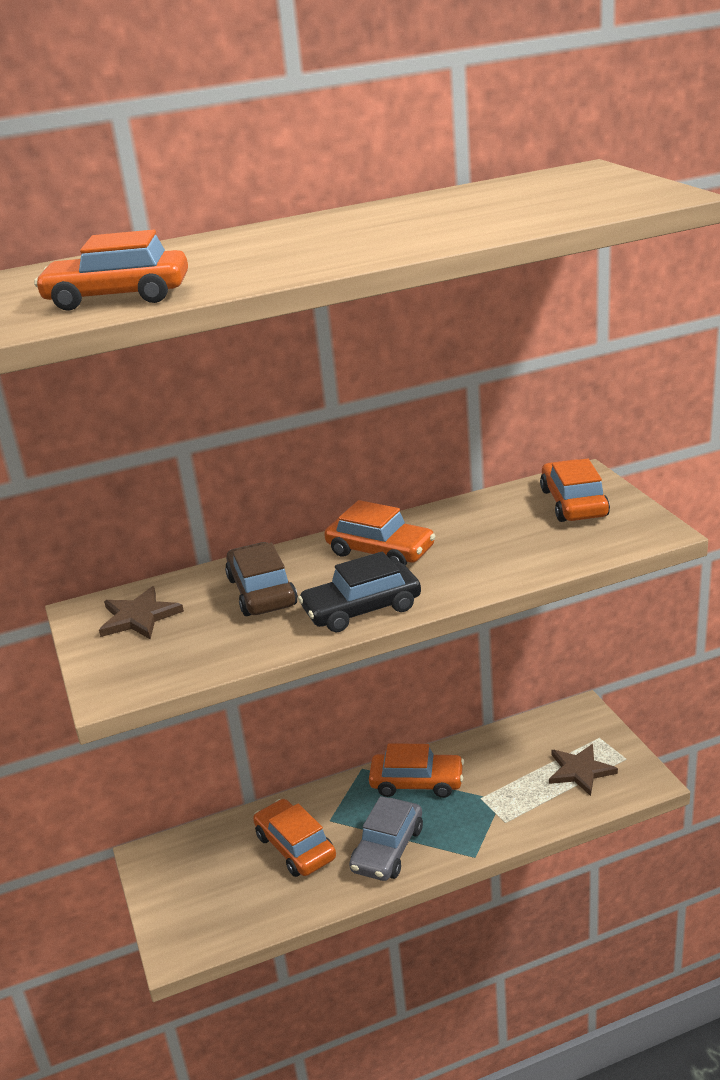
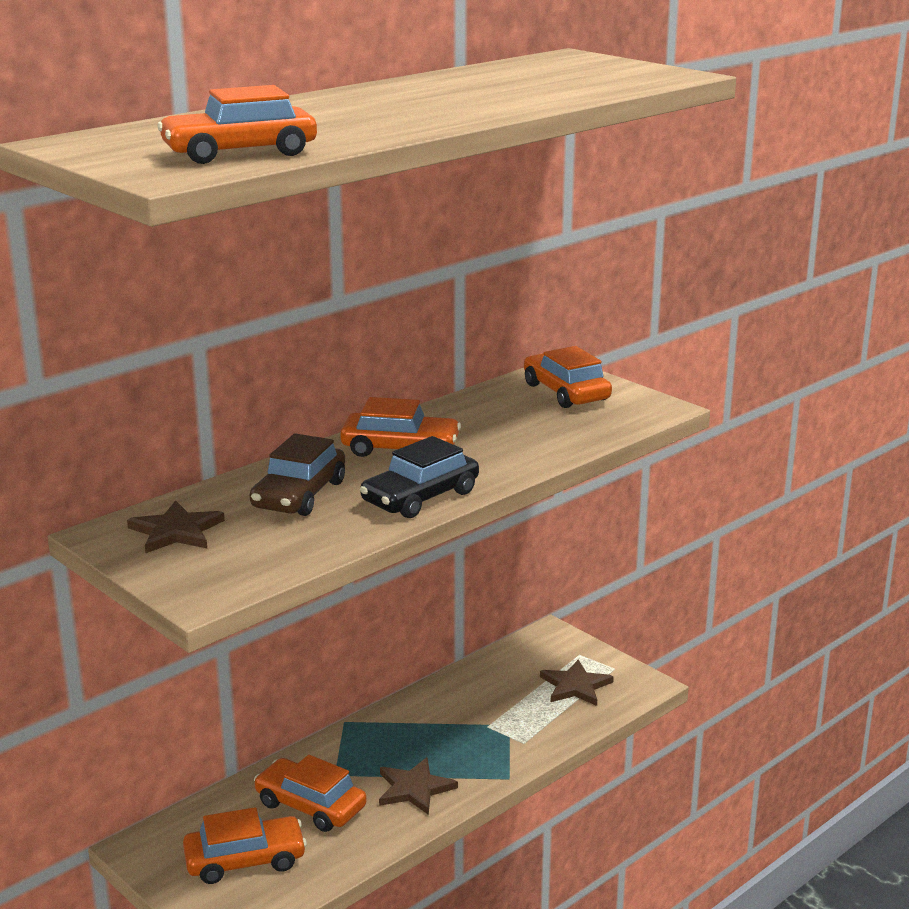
camera: 25 degrees left, 5 degrees down
(261, 592) = (299, 495): brown car -> brown car turned 120 degrees counterclockwise
(388, 849) = (414, 788): grey car -> brown star
(417, 782) = (412, 724): orange car -> orange car (245, 860)

